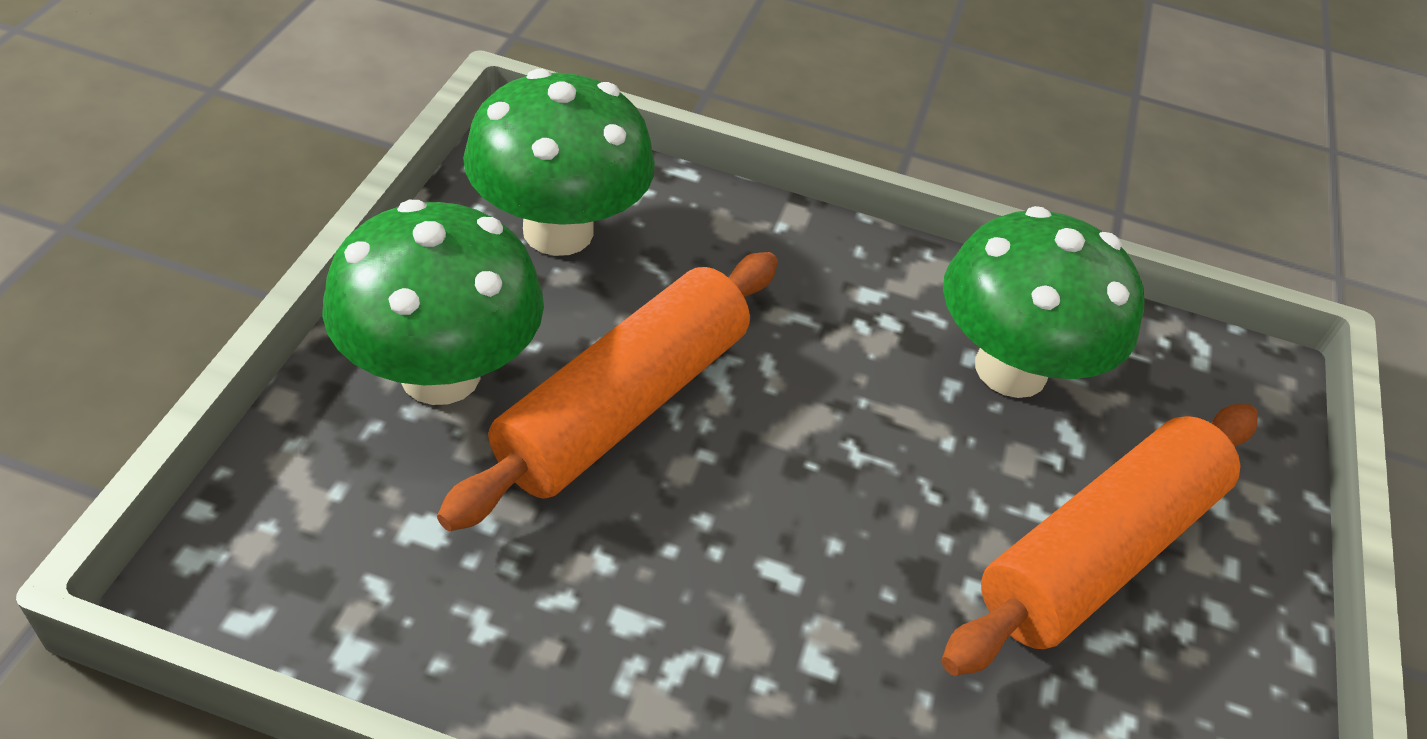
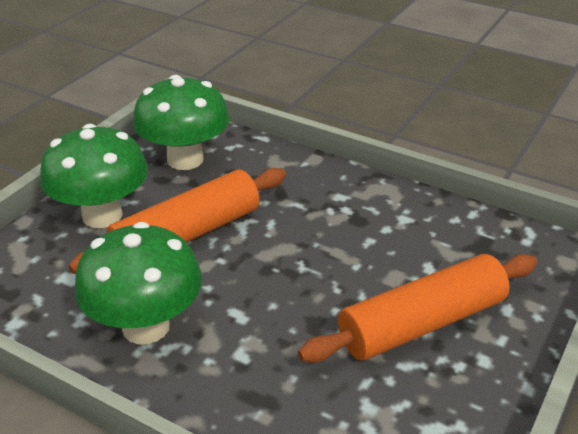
camera: 20 degrees right, 10 degrees down
(1010, 369) = (407, 236): green mushroom -> green mushroom (146, 327)

